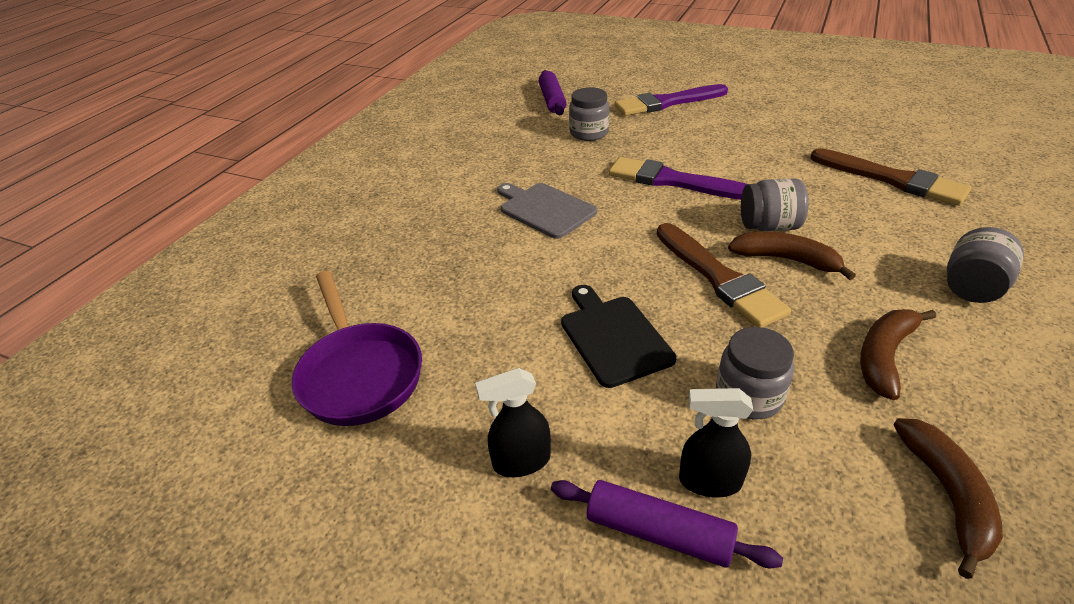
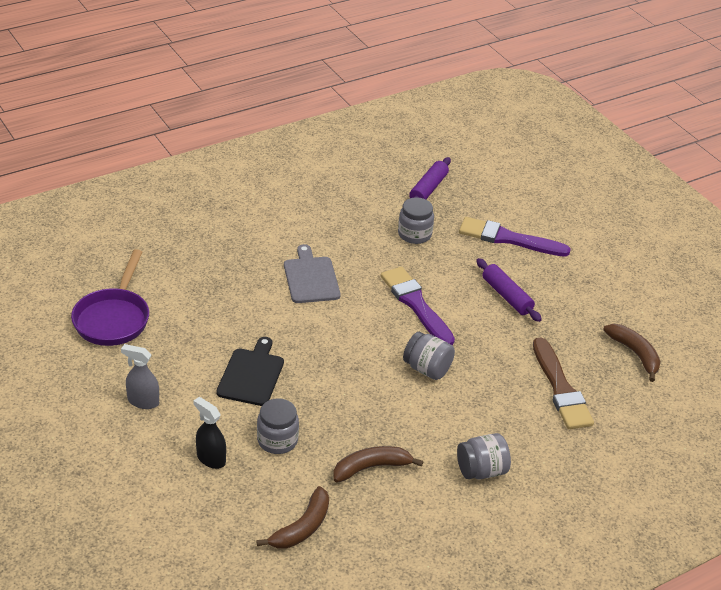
camera: 30 degrees right, 0 degrees up
(521, 461) = (143, 401): black spray bottle -> grey spray bottle
(658, 532) = (166, 461): purple rolling pin -> purple rolling pin (507, 296)
(719, 278) = (350, 380): brown brush -> none
(786, 260) = (403, 393): brown banana -> brown banana (635, 354)

